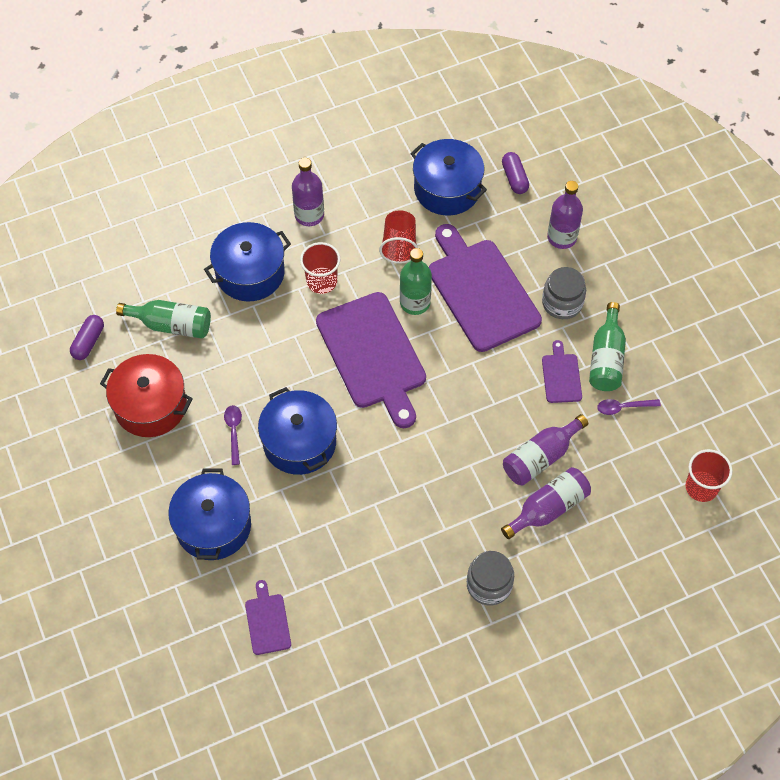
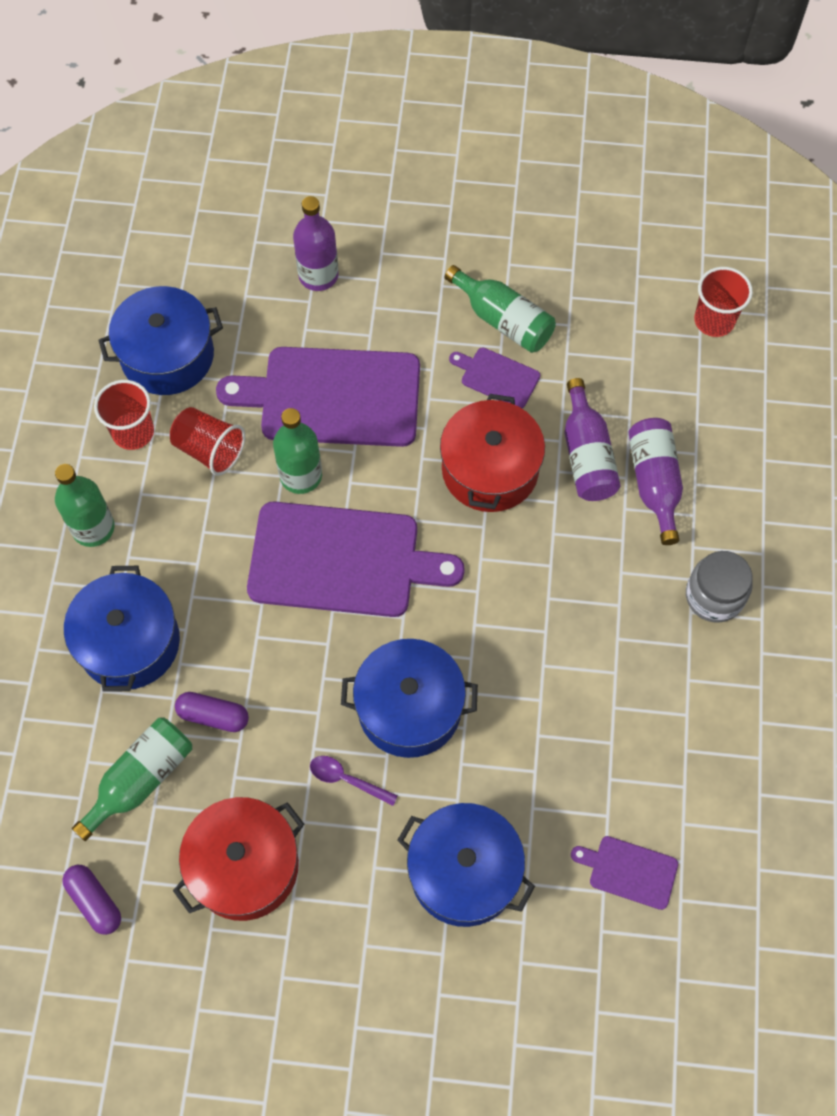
camera: 60 degrees left, 5 degrees up
(309, 215) = (93, 528): purple bottle -> green bottle
(322, 281) = (200, 564): red cup -> red cup (133, 432)
(491, 405) = (490, 469): none -> red pot
(514, 178) = (204, 278): purple capsule -> purple capsule (213, 715)
(562, 303) = (404, 323): grey jar -> none
(623, 407) = (574, 338): purple spoon -> none

